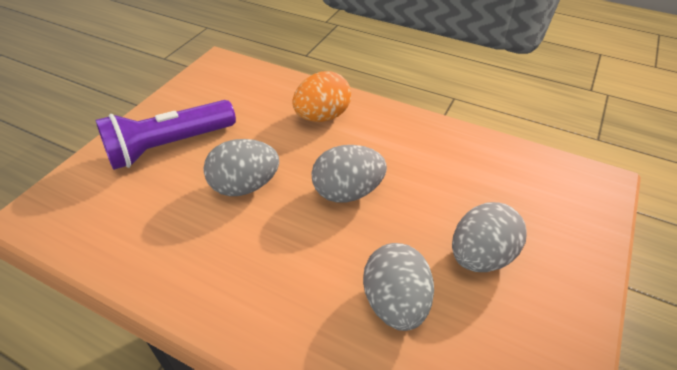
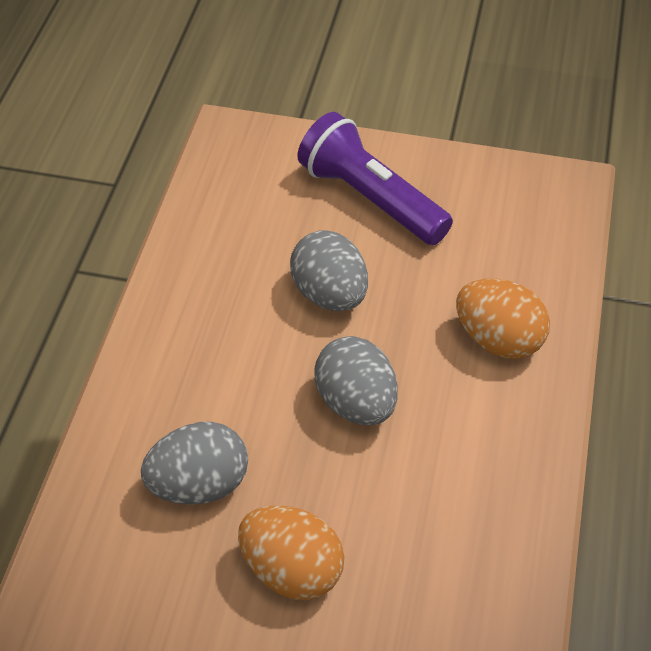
camera: 75 degrees right, 5 degrees up
(481, 256) = (292, 571): grey egg -> orange egg

